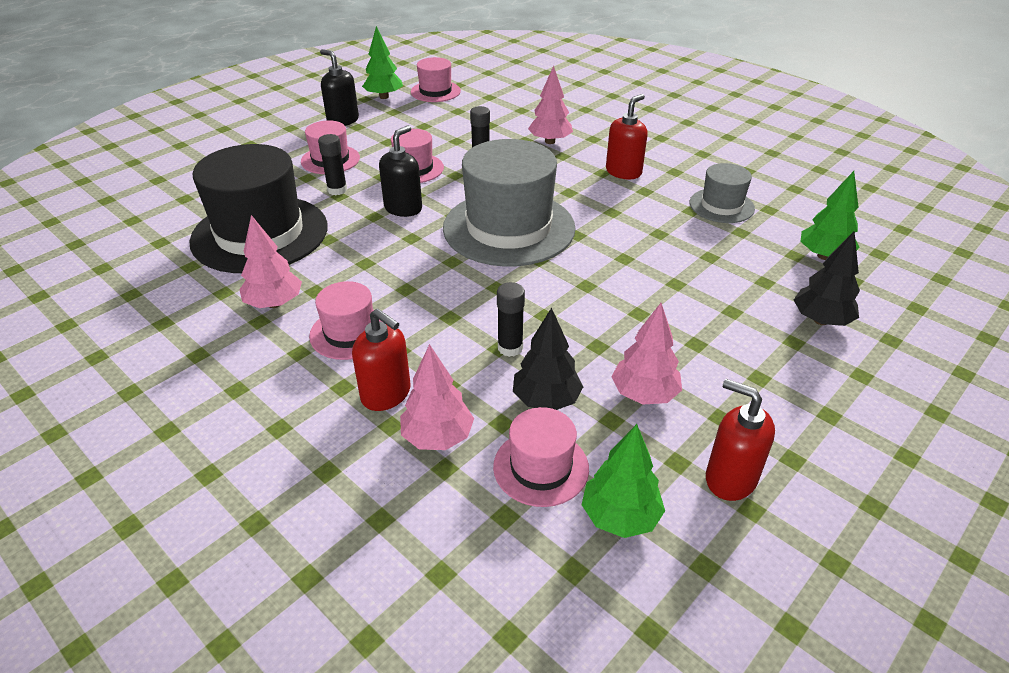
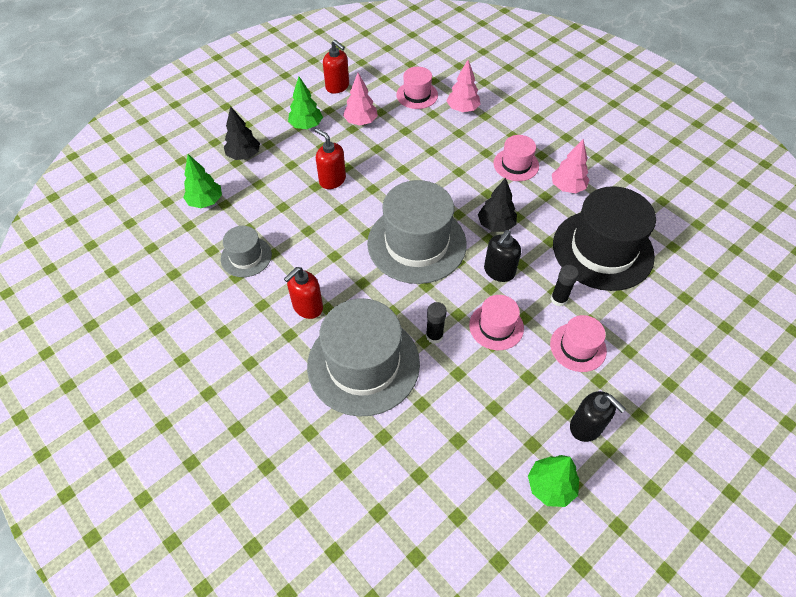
camera: 175 degrees left, 15 degrees up
(386, 394) = (489, 129): red soap dispenser -> red soap dispenser (332, 180)
(435, 91) = (486, 496): pink hat -> none
(510, 348) = (425, 150): black glue stick -> none
(546, 400) = (410, 122): black tree -> black tree (496, 225)
(550, 141) = (363, 364): pink tree -> grey hat
(620, 517) = (388, 77): green tree -> green tree (306, 126)

